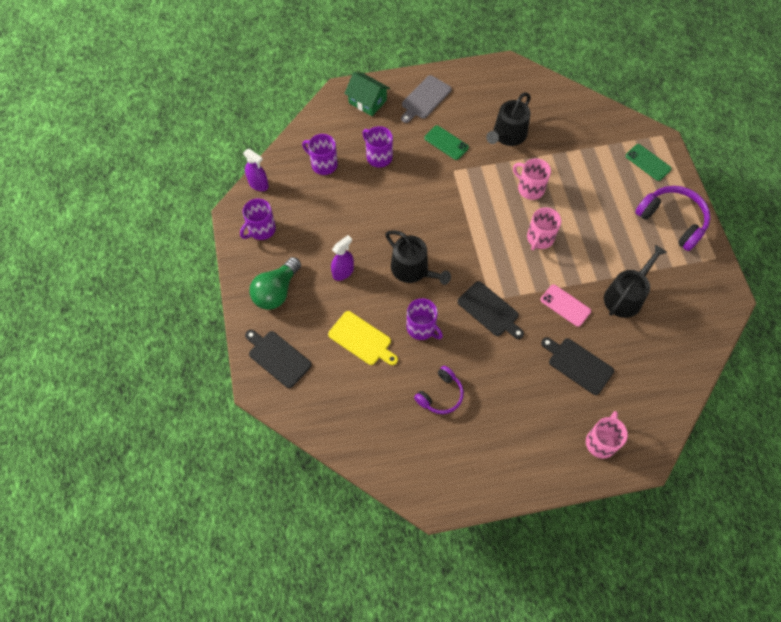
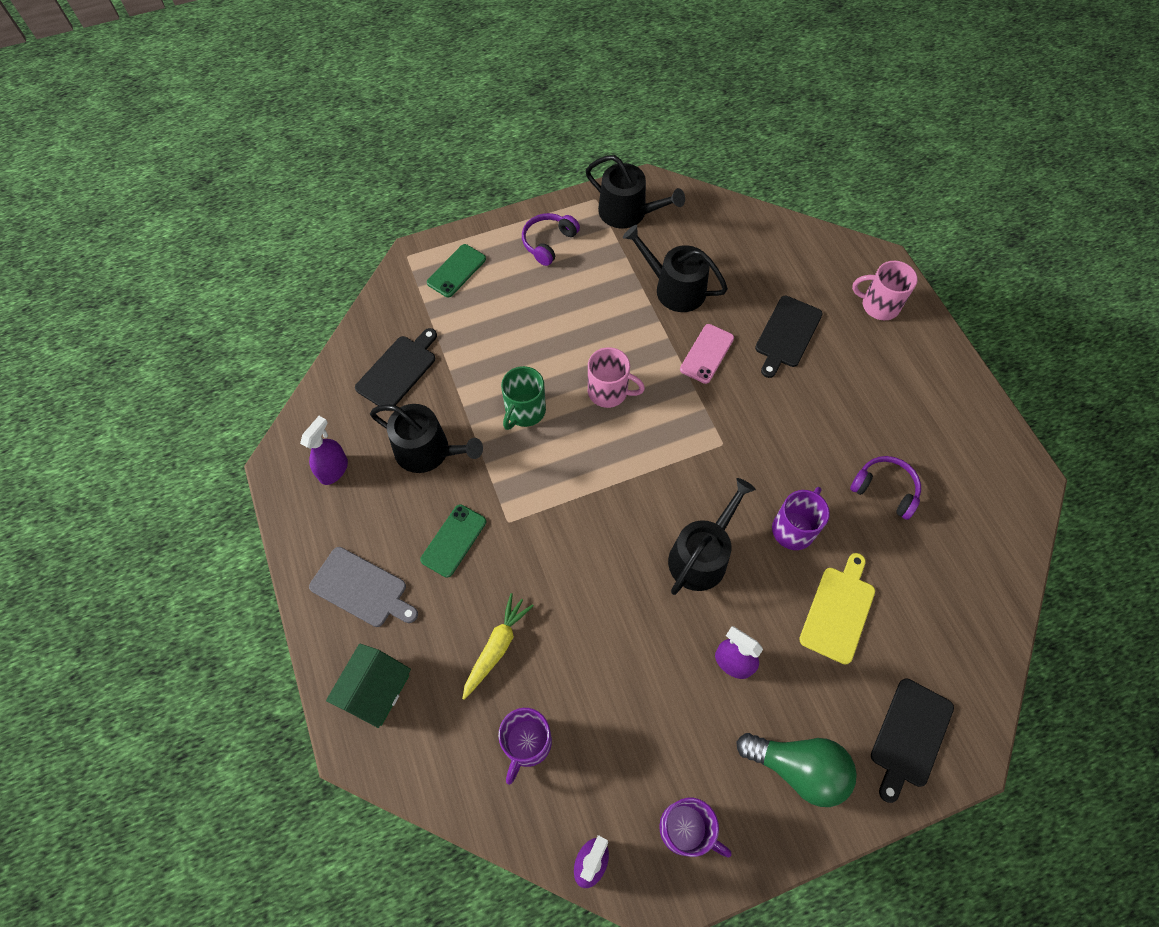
camera: 100 degrees left, 0 degrees up
(378, 156) = (496, 647): purple mug -> yellow carrot
(490, 310) = (740, 443): black cutting board -> black cutting board (398, 370)
(501, 89) = (334, 470): none -> purple spray bottle
(530, 188) = (524, 411): pink mug -> green mug
(672, 221) = (548, 242): purple headphones -> purple headphones, size x0.62
(701, 278) = (628, 212): none -> black watering can

